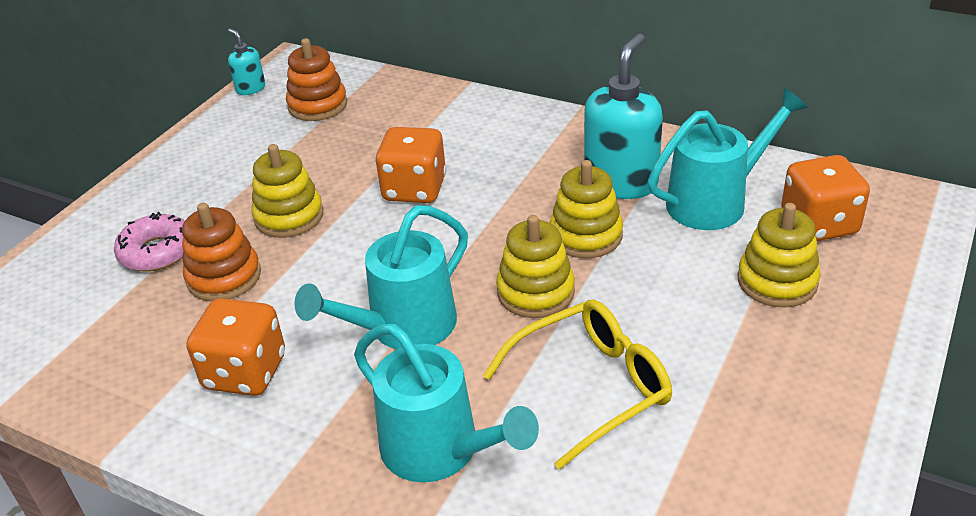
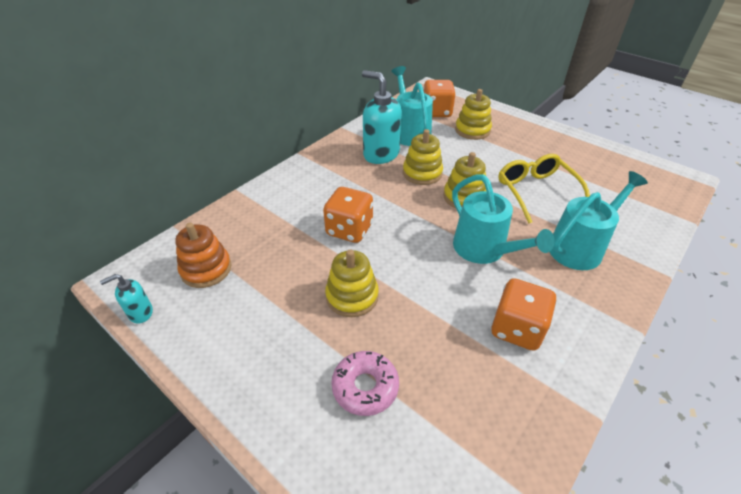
camera: 80 degrees left, 5 degrees up
(224, 277) = (413, 339): orange stacking toy -> none

